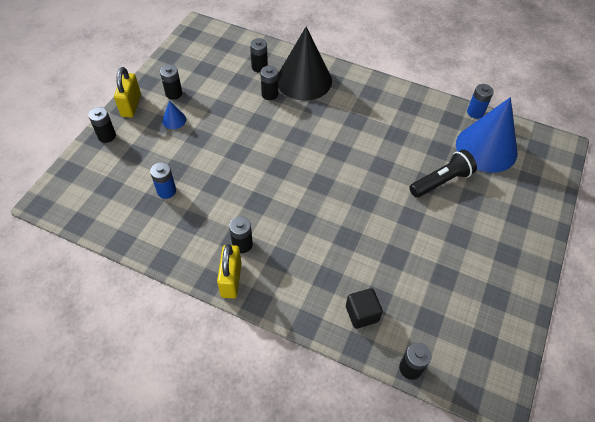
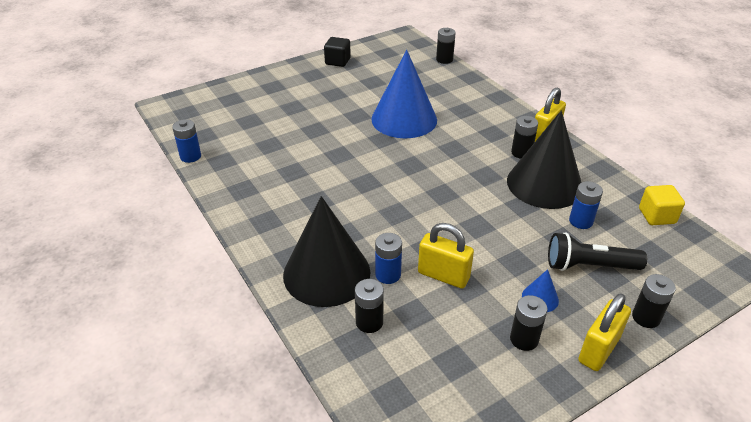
camera: 145 degrees left, 15 degrees down
(108, 225) = (657, 216): none -> yellow cube
(207, 216) = (544, 184): none -> black cone
(238, 108) = (443, 276): none -> yellow padlock
(270, 94) = (388, 274): black battery -> blue battery
(362, 314) = (453, 87): black cube -> black cube (337, 61)
(441, 181) = (301, 124): black flashlight -> black flashlight (589, 266)
(486, 148) = (228, 129): blue cone -> blue cone (404, 119)

